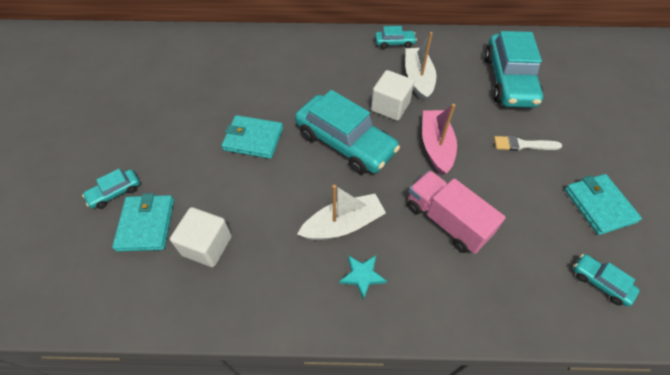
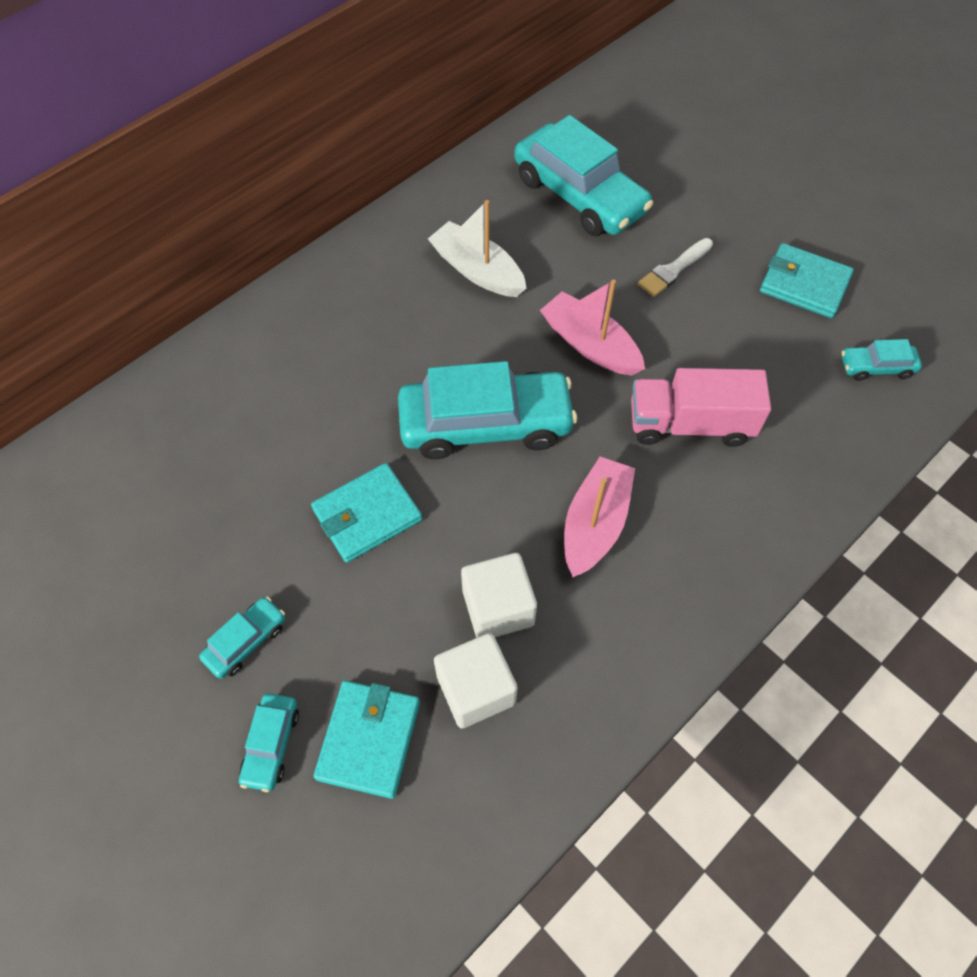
camera: 45 degrees left, 5 degrees up
(146, 224) = (368, 739): turquoise wallet -> turquoise wallet turned 60 degrees clockwise
(343, 225) = (595, 524): white boat -> pink boat
(362, 276) = (675, 560): turquoise star -> none
(390, 106) = (485, 334): white cube -> white cube (498, 608)
(394, 43) = (393, 239): turquoise car -> turquoise car (246, 641)

